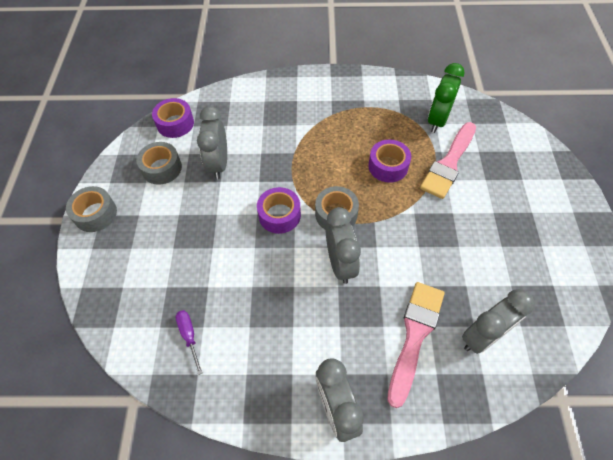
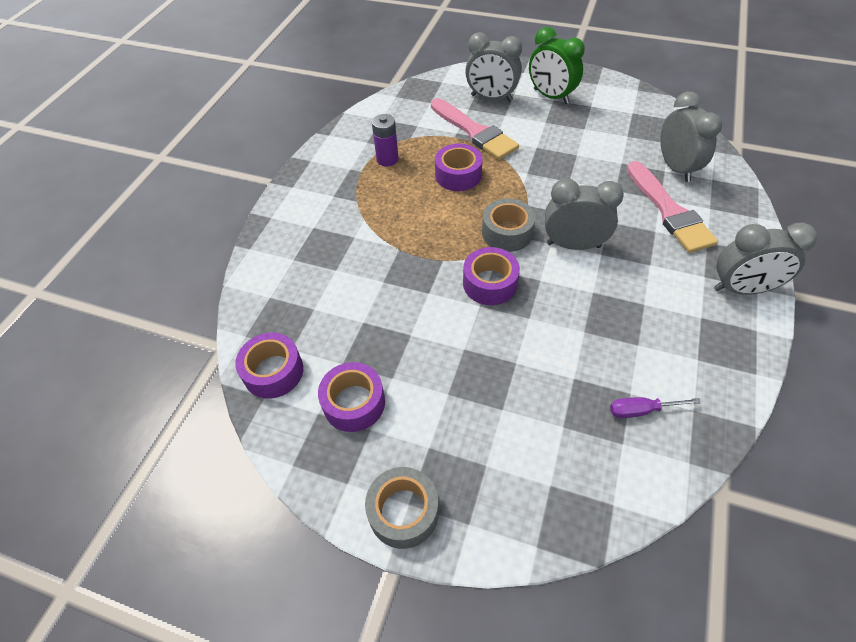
camera: 70 degrees left, 5 degrees down
(162, 168) = (354, 403): grey tape -> purple tape
(218, 164) = (380, 331): grey clock -> grey clock (491, 98)
(384, 117) = (387, 159): none -> purple battery
(415, 335) = (669, 211): pink brush -> pink brush turned 150 degrees counterclockwise
(437, 120) = (413, 123): green clock -> green clock (550, 96)

